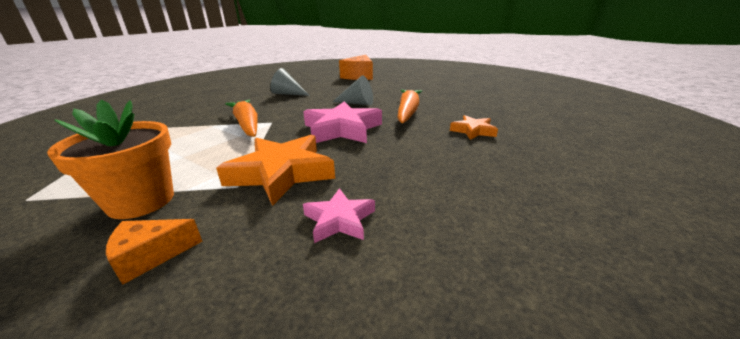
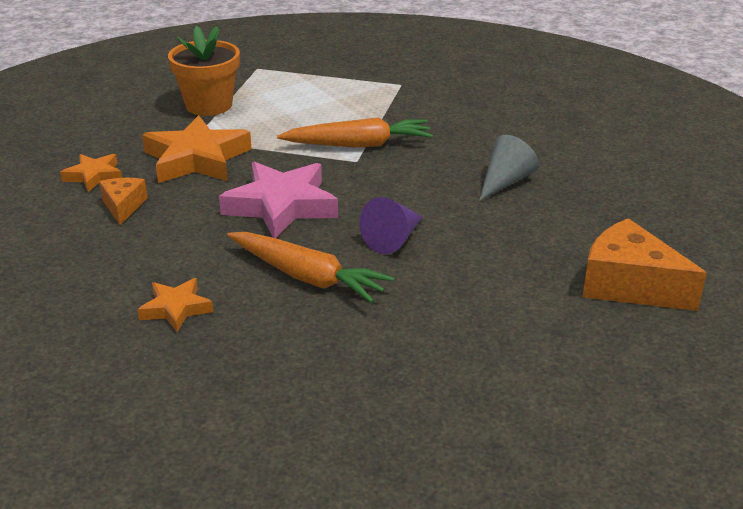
camera: 110 degrees right, 5 degrees up
(151, 256) = (132, 115): orange cheese -> orange cheese (123, 206)
(339, 220) = (94, 176): pink star -> orange star
(357, 103) = (394, 239): grey cone -> purple cone

